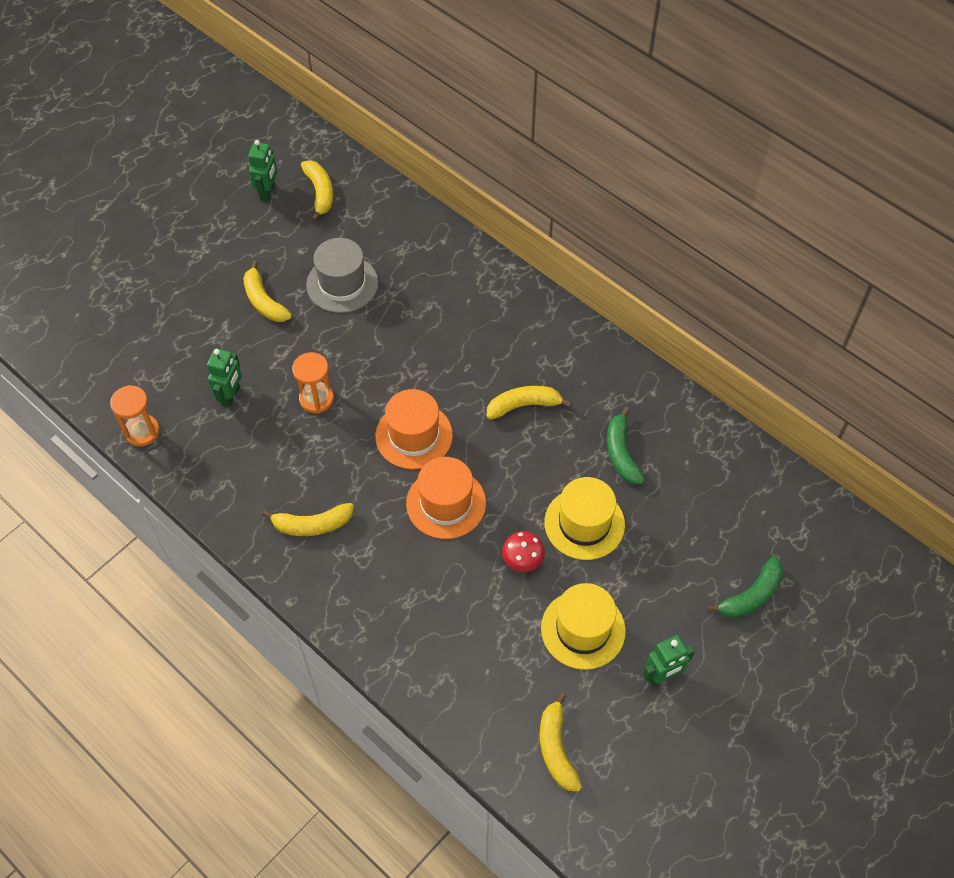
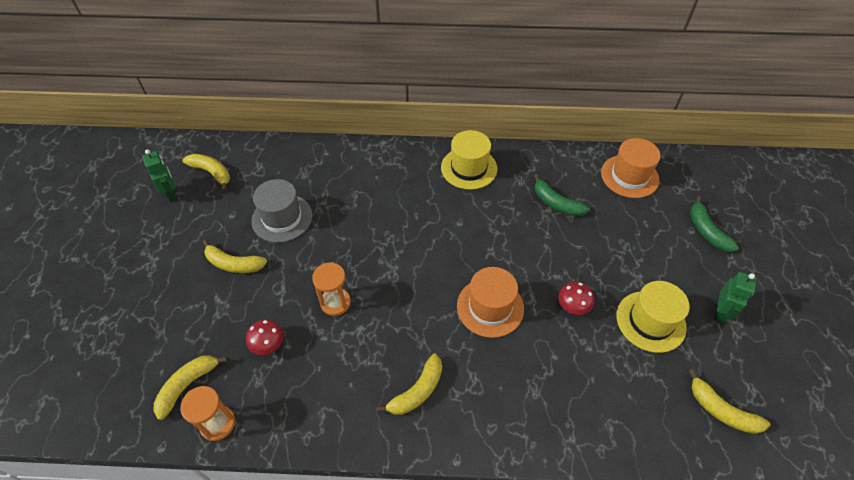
camera: 40 degrees left, 5 degrees down
(231, 396) = (268, 345): green robot -> red mushroom
(414, 435) = (426, 280): orange hat -> orange hat (629, 176)
(524, 405) = (474, 214): yellow banana -> yellow banana (187, 385)
(584, 523) = (581, 257): yellow hat -> yellow hat (469, 168)
(751, 595) = (706, 231): green banana -> green banana turned 150 degrees clockwise

